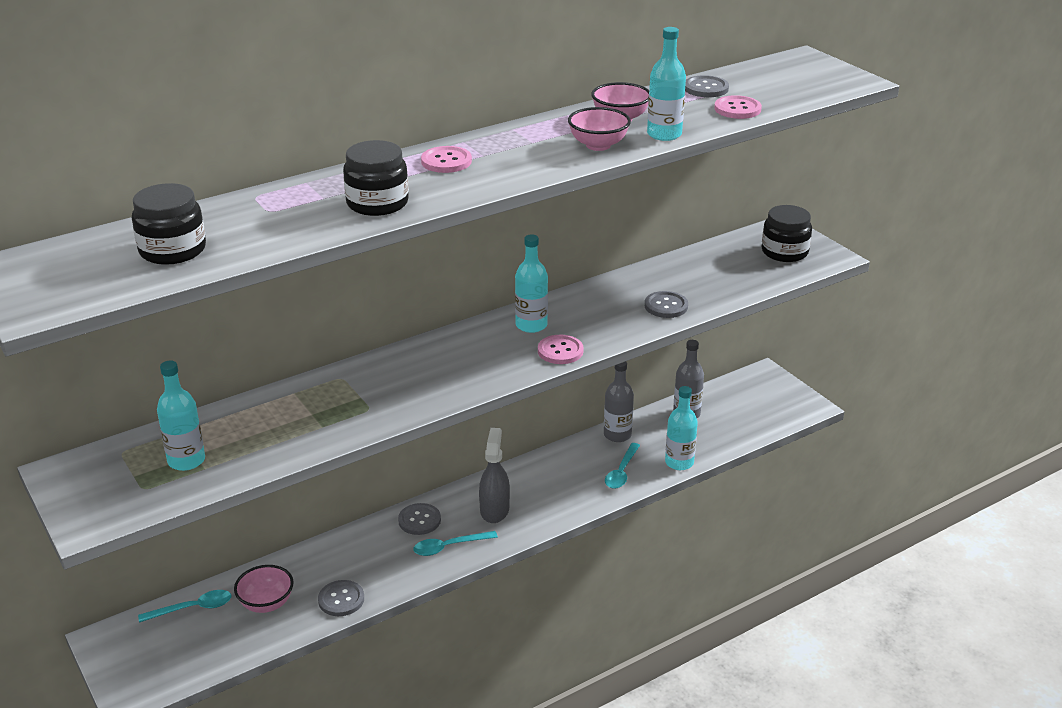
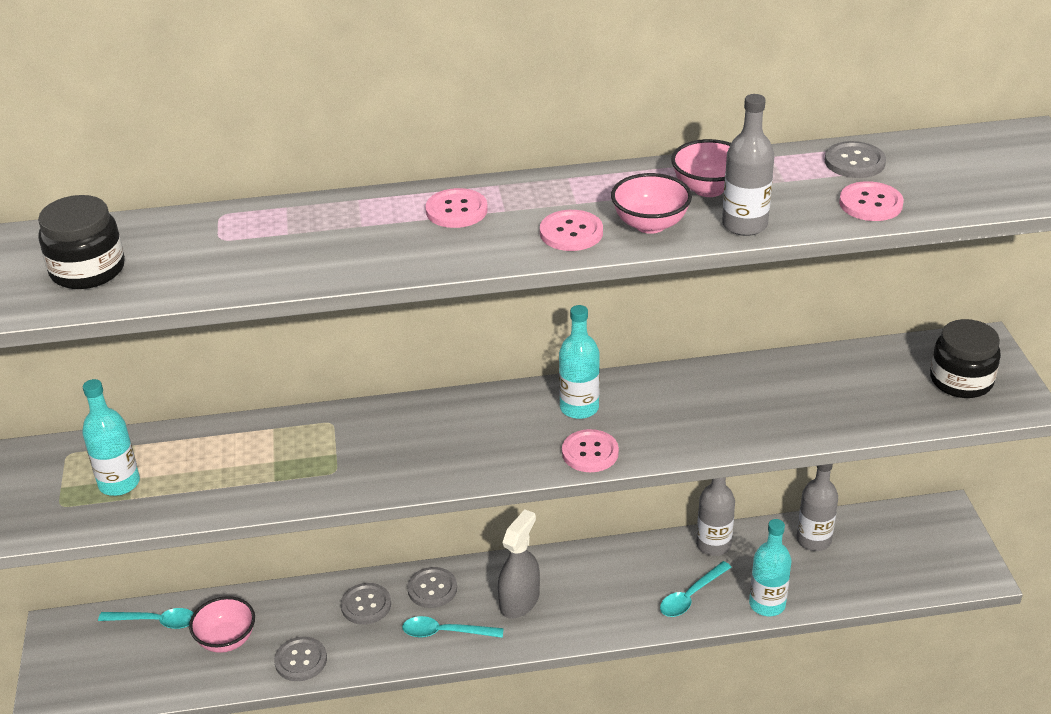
camera: 25 degrees right, 5 degrees up
(377, 203) = (337, 254): black jar -> none
(545, 159) = (571, 233): none -> pink button
(664, 134) = (744, 225): turquoise bottle -> grey bottle
(666, 306) = (756, 422): grey button -> grey button (366, 605)

